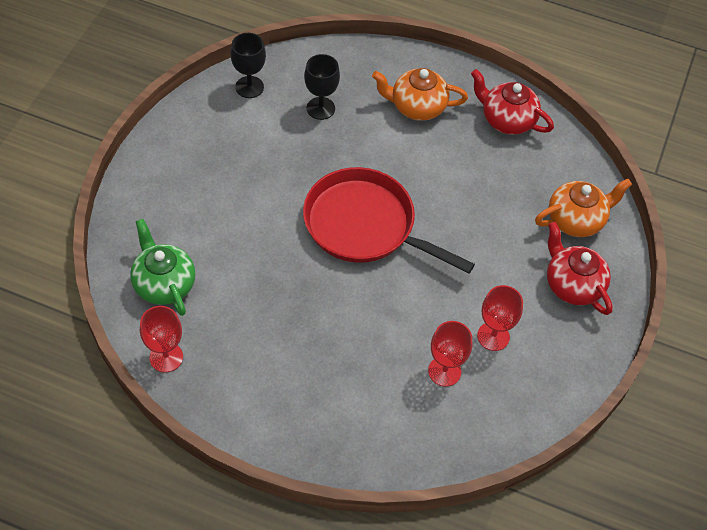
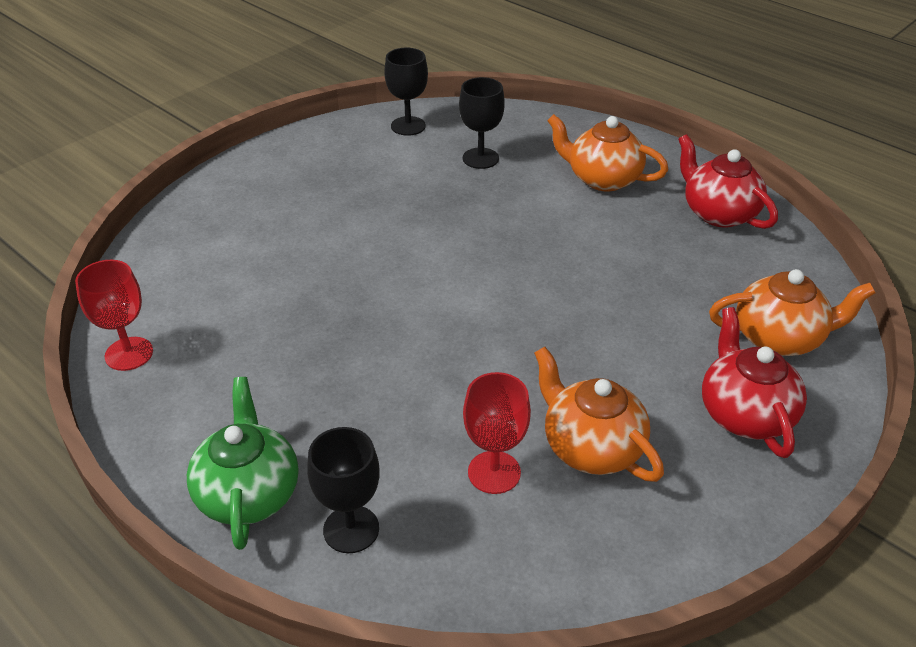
camera: 25 degrees right, 15 degrees down
(164, 284) = (183, 279): green teapot -> green teapot (248, 493)
(365, 225) = (471, 278): red pan -> none
(380, 435) = (351, 529): none -> black goblet
(493, 336) = (591, 447): red goblet -> orange teapot

